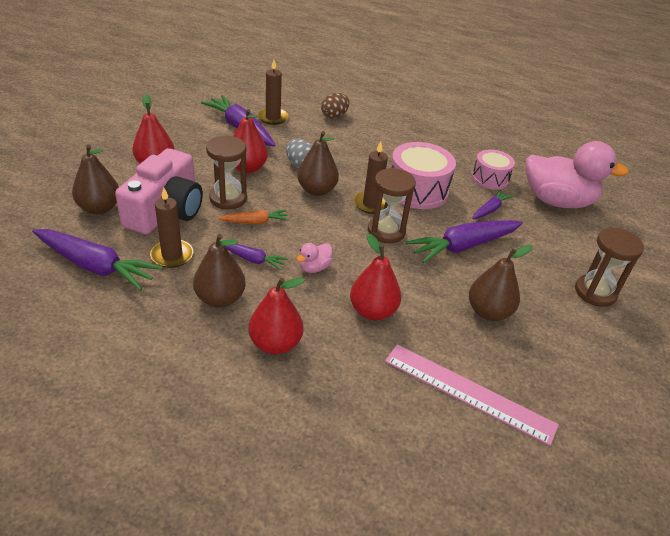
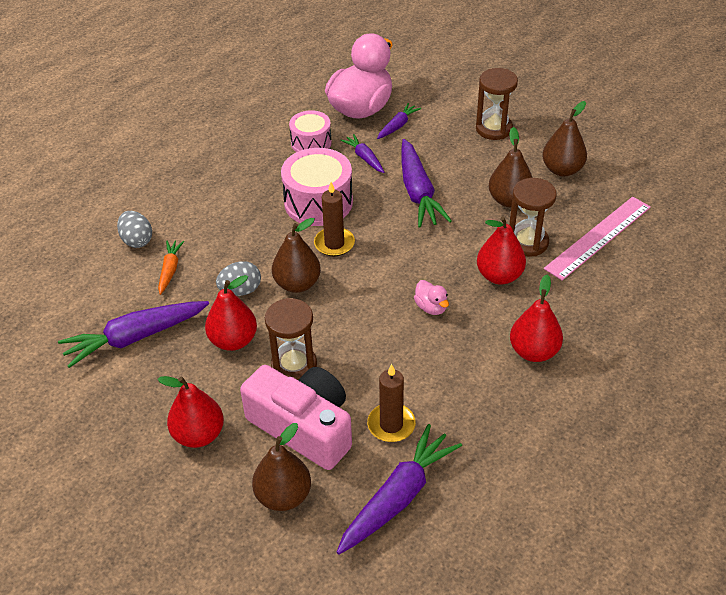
camera: 70 degrees left, 5 degrees up
(220, 299) = (467, 387): brown pear -> brown pear (562, 170)
(252, 259) = (410, 355): purple carrot -> purple carrot (397, 126)
(255, 222) = (345, 345): orange carrot -> orange carrot (170, 270)
(273, 118) = (118, 301): brown candle -> none
(334, 116) = (137, 240): brown egg -> grey egg
(386, 231) = (384, 242): brown hourglass -> brown hourglass (527, 242)

